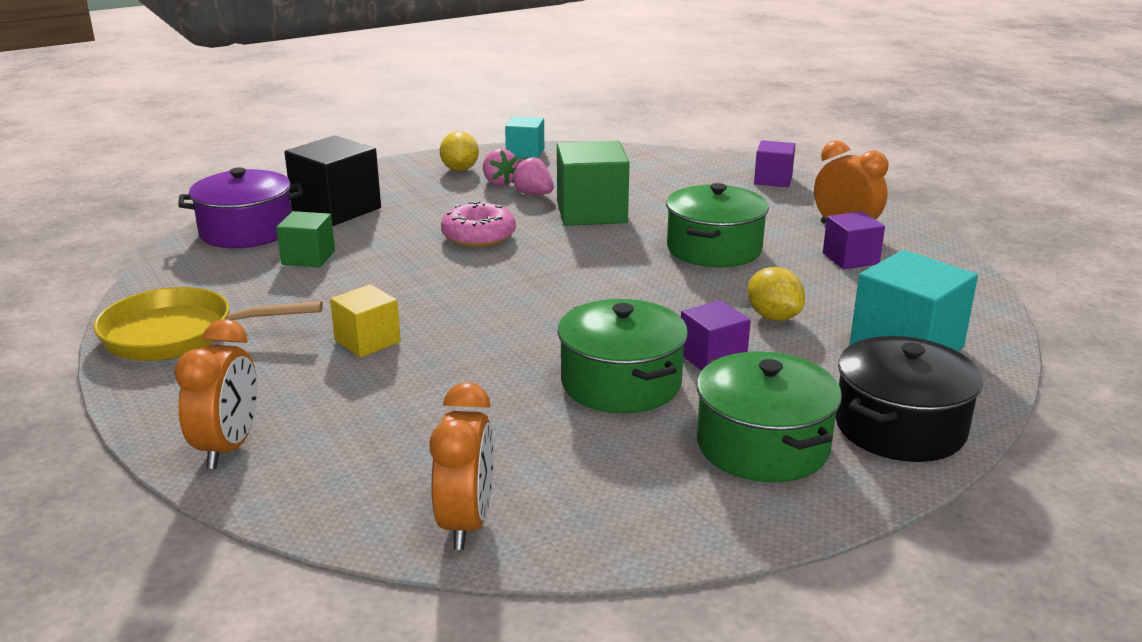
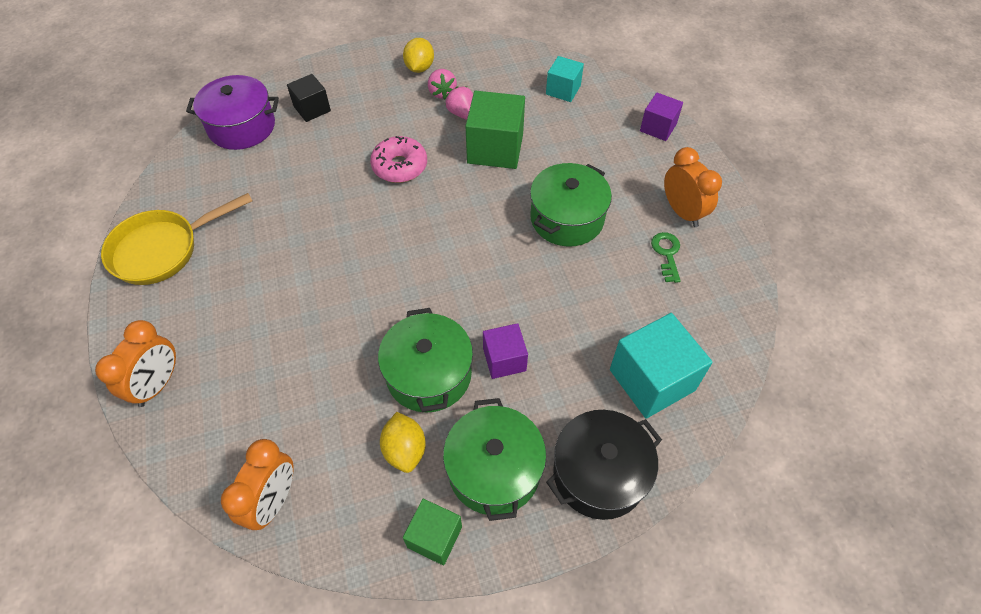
camera: 15 degrees right, 30 degrees up
(179, 335) = (162, 250): yellow pan -> yellow pan turned 45 degrees counterclockwise
(308, 257) = (273, 170): green cube -> green cube (434, 537)
(336, 209) = (312, 109): black cube -> black cube, size x0.59
(367, 341) = (279, 284): yellow cube -> none
(525, 153) = (478, 51): turquoise cube -> turquoise cube (563, 90)
(773, 317) = (571, 318): yellow lemon -> yellow lemon (405, 450)
(850, 258) = (667, 253): purple cube -> green key

